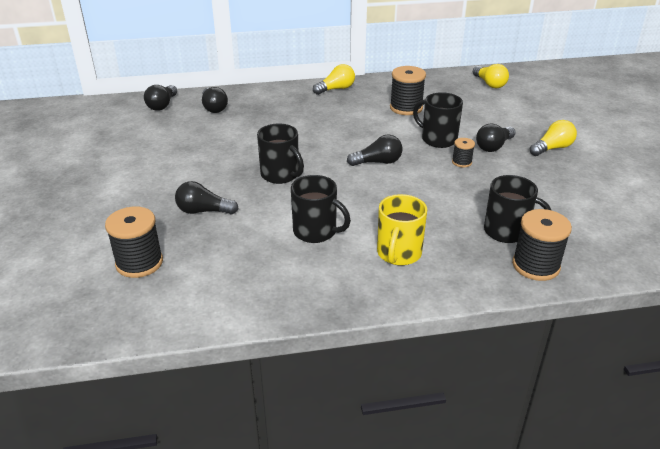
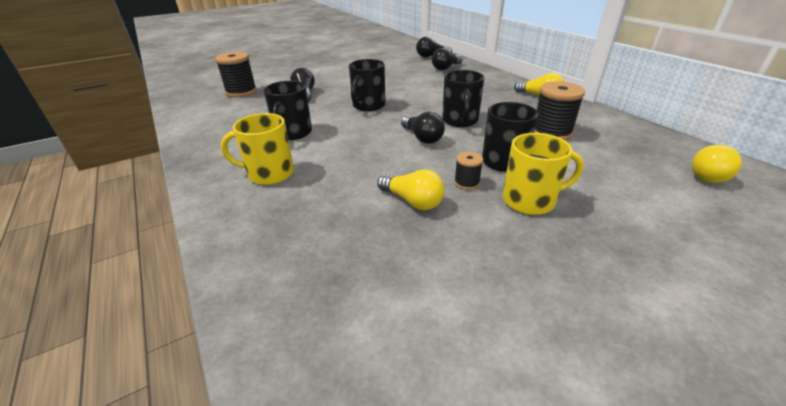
camera: 70 degrees right, 0 degrees up
(493, 146) = (530, 200): black light bulb -> yellow mug
(507, 231) = (331, 236): black mug -> black mug (460, 121)
(535, 266) = (263, 269): black spool -> none
(552, 148) = (587, 256): yellow light bulb -> yellow light bulb (412, 201)

